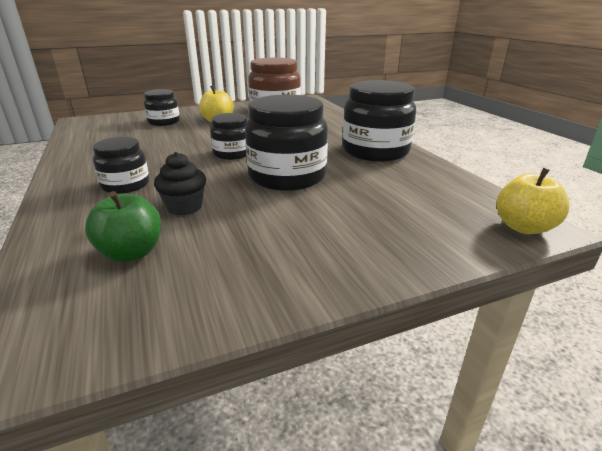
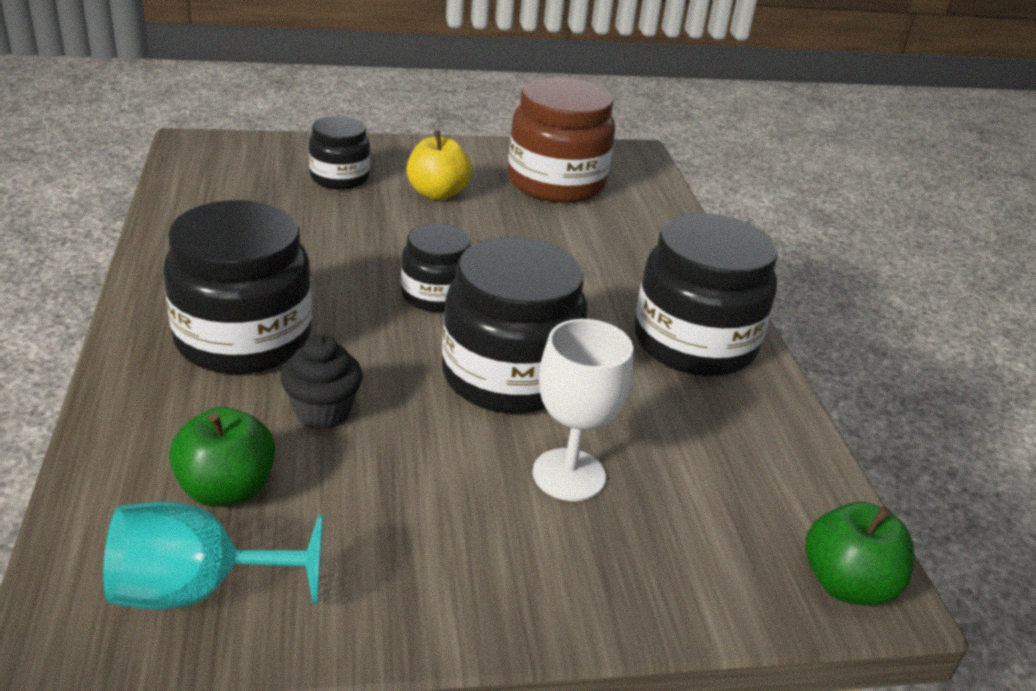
camera: 10 degrees right, 5 degrees up
(122, 311) = (197, 589): none -> turquoise goblet
(126, 185) = (243, 339): black jar -> black jar, size x1.75
(343, 209) = (569, 475): none -> white goblet
(523, 227) = (847, 584): yellow apple -> green apple

